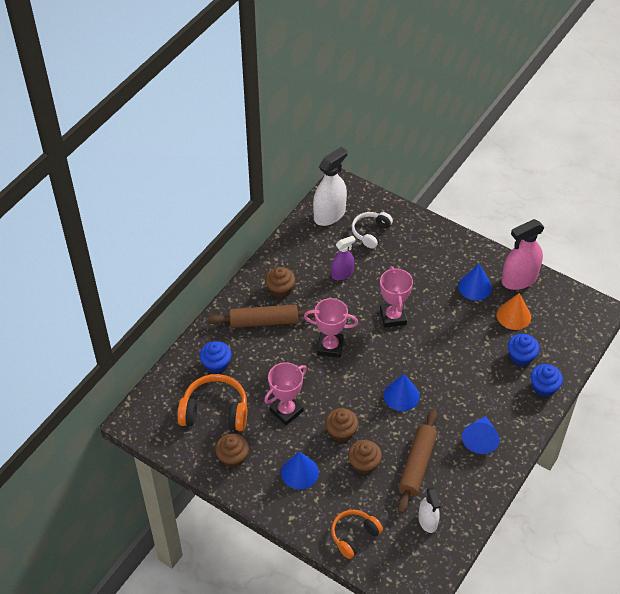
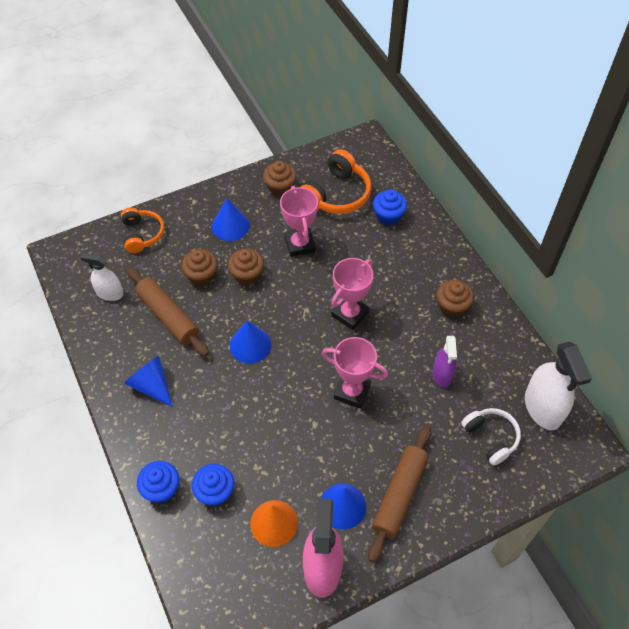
camera: 120 degrees right, 5 degrees up
(263, 321) = (417, 273): brown rolling pin -> brown rolling pin (399, 495)

